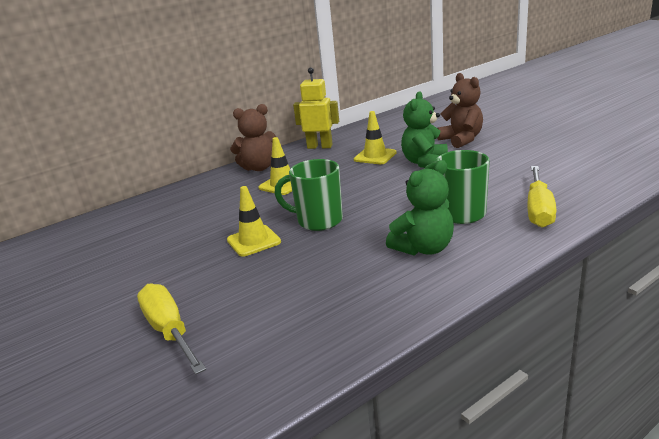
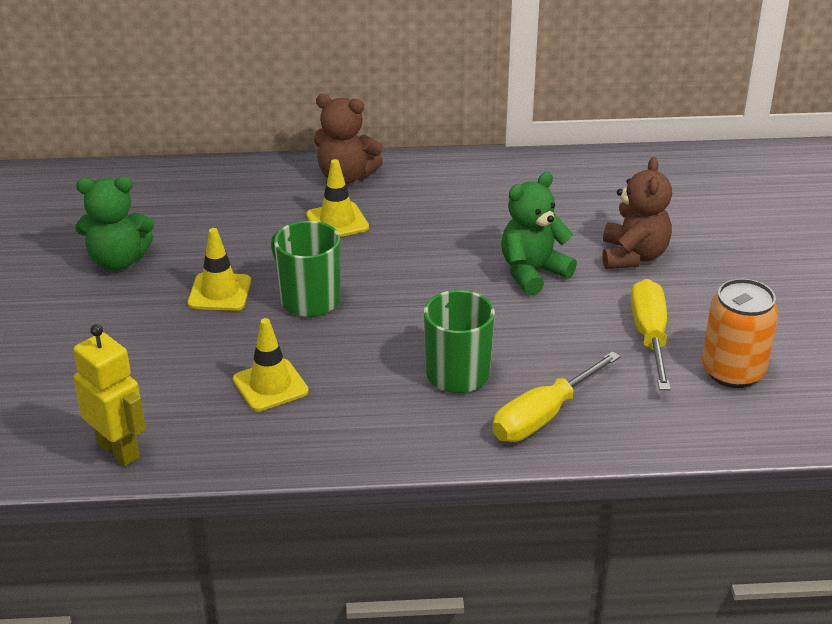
camera: 30 degrees right, 10 degrees up
(169, 331) = (49, 361): yellow screwdriver -> yellow screwdriver (650, 337)
(320, 146) = (454, 174): yellow robot -> yellow robot (118, 450)
(375, 156) = (493, 228): yellow traffic cone -> yellow traffic cone (270, 385)
(424, 248) = (358, 397): green teddy bear -> green teddy bear (118, 261)
(586, 156) = (733, 371): none -> orange can

